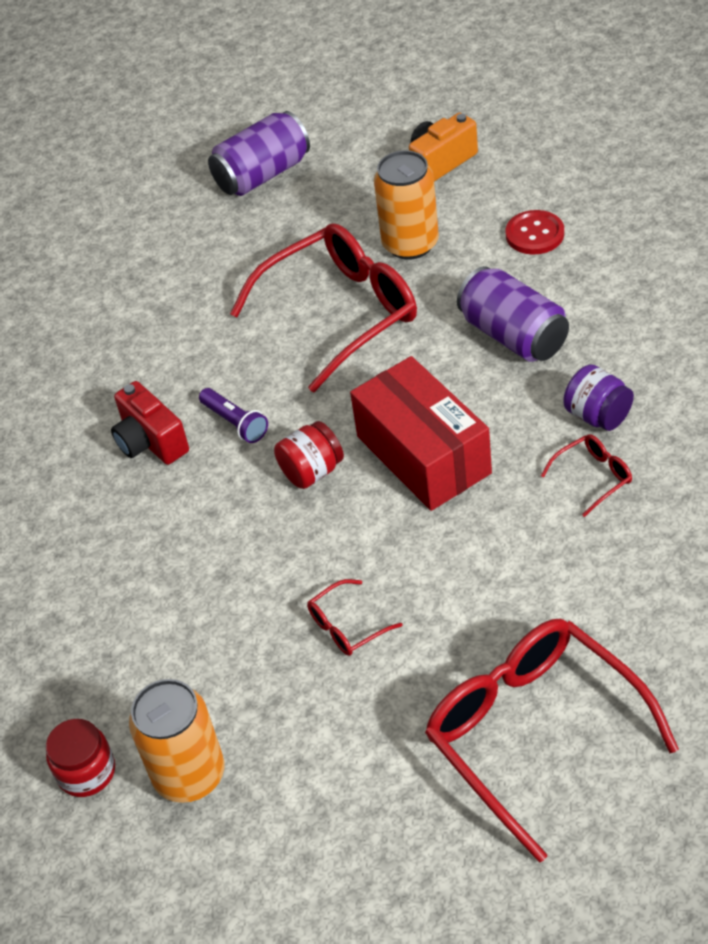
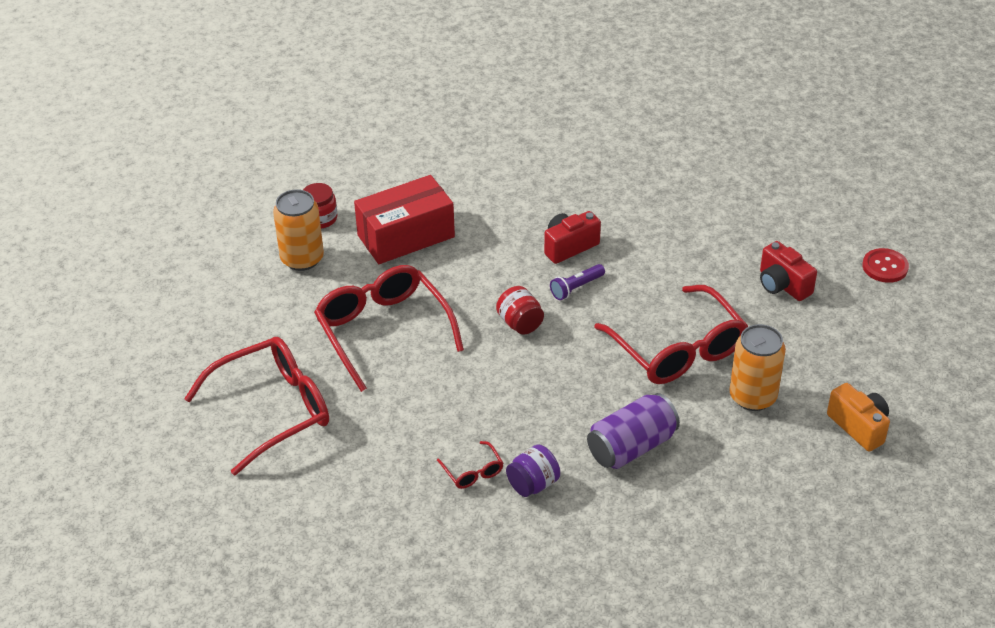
camera: 90 degrees right, 5 degrees down
(216, 235) = (782, 285): none -> red camera
(263, 175) = (855, 314): purple can -> none
(348, 626) = (384, 332): red glasses -> red glasses, size x2.38
(423, 455) = (520, 382): red box -> red box (406, 236)
(534, 234) = (752, 476): red button -> red button (885, 267)

